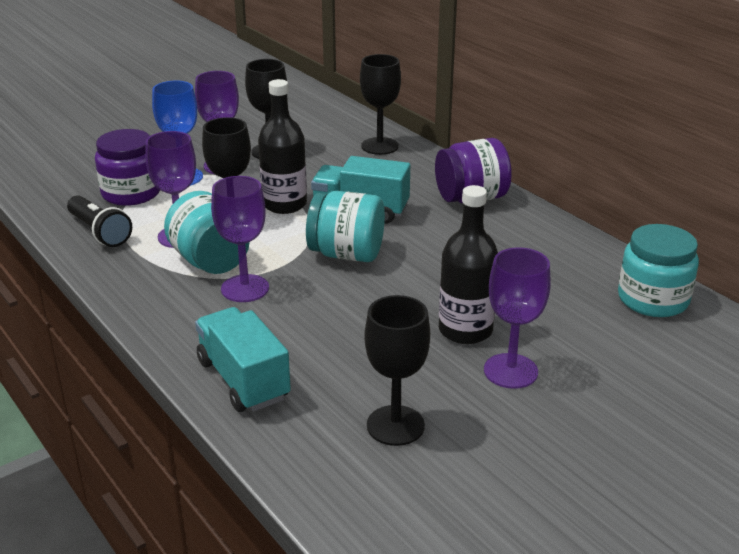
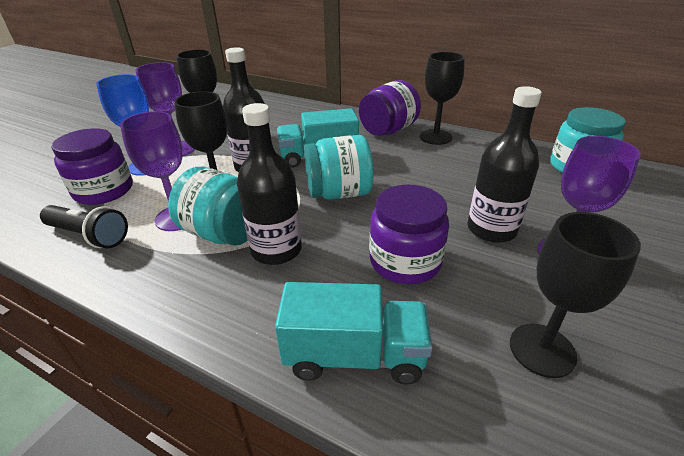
camera: 25 degrees left, 5 degrees up
(243, 380) = (354, 355): turquoise truck -> turquoise truck turned 150 degrees clockwise
(245, 288) = (276, 250): purple goblet -> black bottle
(350, 331) = (405, 261): none -> purple jar
(379, 146) = (292, 111): black goblet -> black goblet (435, 137)

